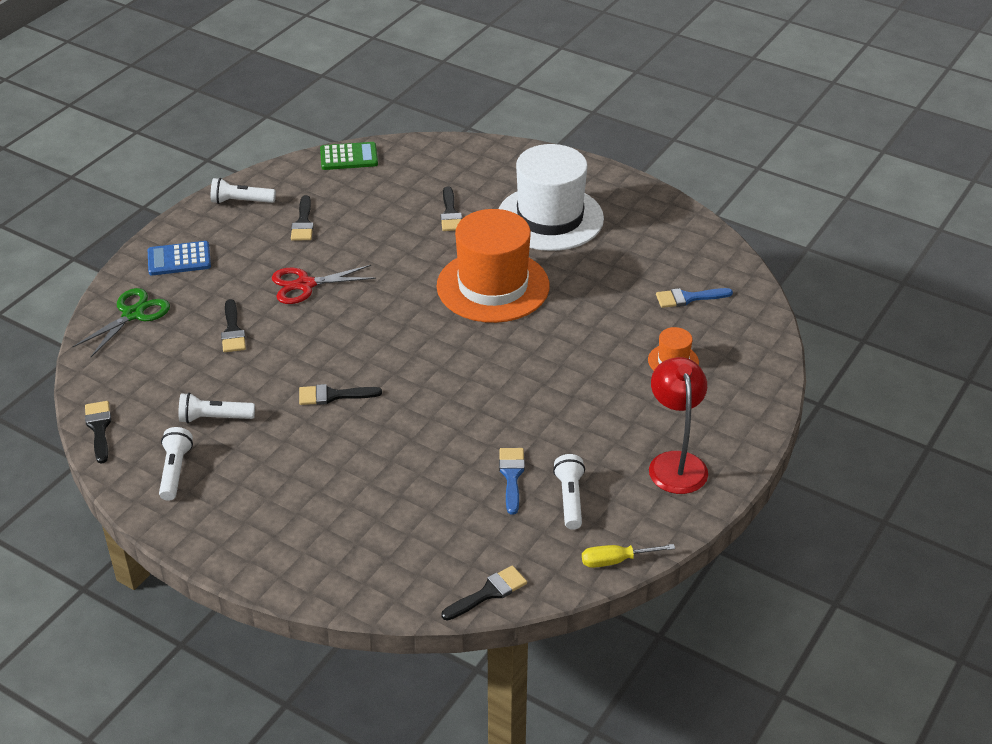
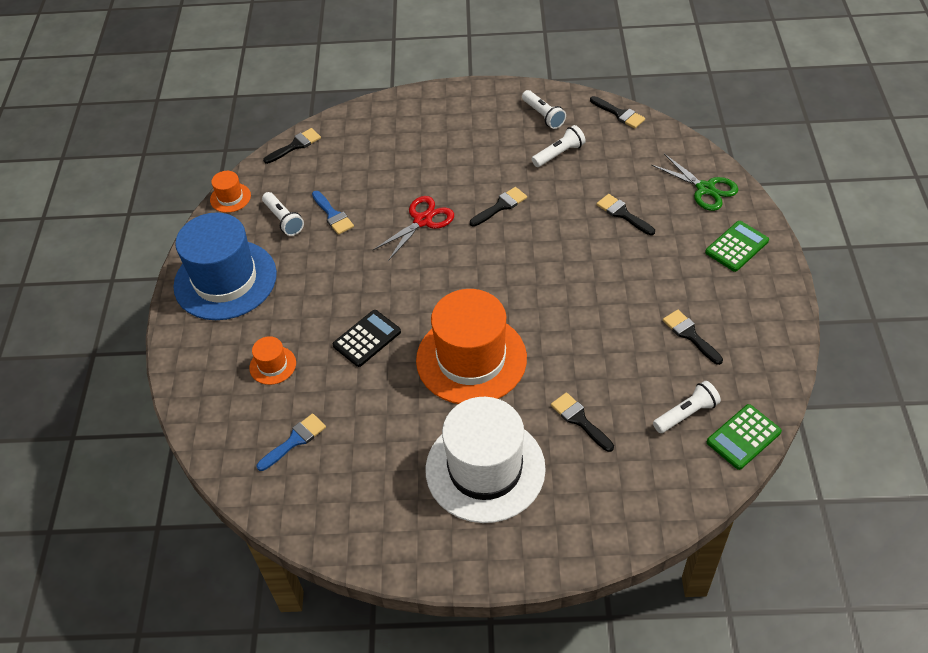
camera: 150 degrees right, 10 degrees up
(133, 314) = (705, 189): green scissors -> green scissors turned 45 degrees counterclockwise
(179, 259) = (736, 247): blue calculator -> green calculator
(241, 201) = (767, 327): white flashlight -> white flashlight (686, 414)
(305, 285) = (617, 278): red scissors -> red scissors (422, 221)
(488, 593) = (295, 145): black brush -> black brush turned 150 degrees counterclockwise
(570, 342) = (367, 339): none -> black calculator
(615, 561) = (230, 198): yellow screwdriver -> orange hat
(675, 463) = (225, 280): red lamp -> blue hat

